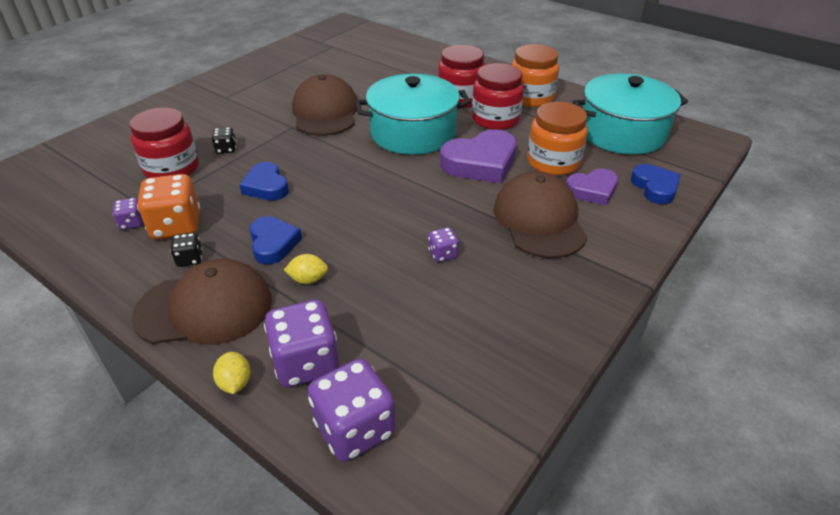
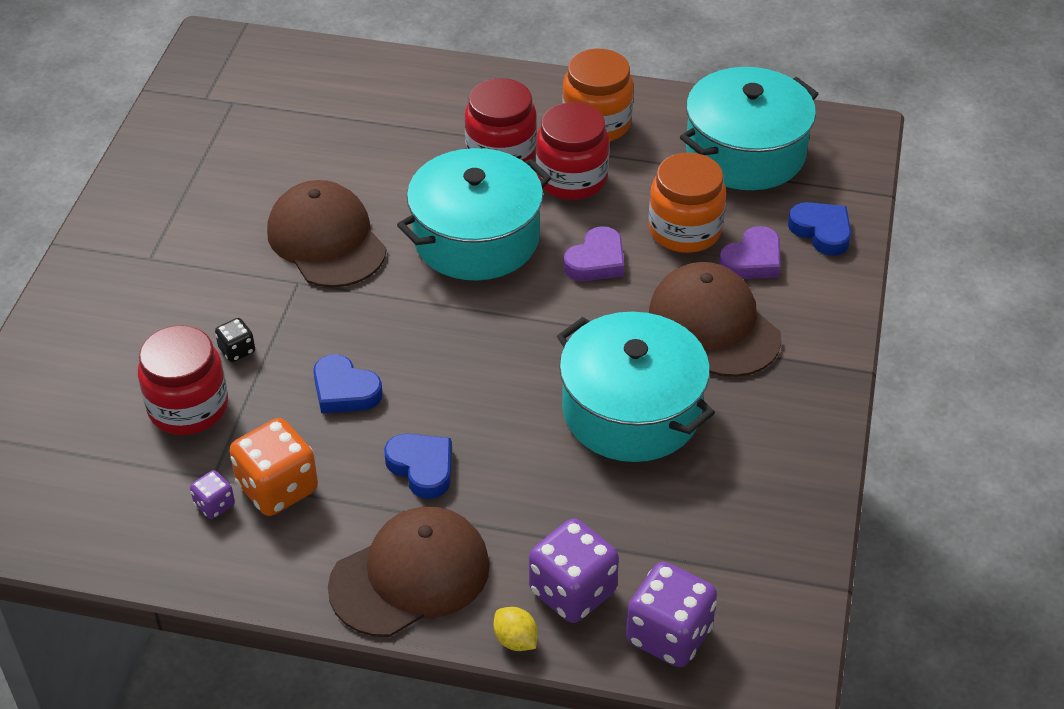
camera: 25 degrees left, 5 degrees up
(189, 259) = (337, 525): black dice -> none
(308, 279) = (501, 498): yellow lemon -> none
(442, 254) = (631, 410): purple dice -> turquoise pot
(480, 163) = (596, 261): purple heart -> purple heart, size x0.63

